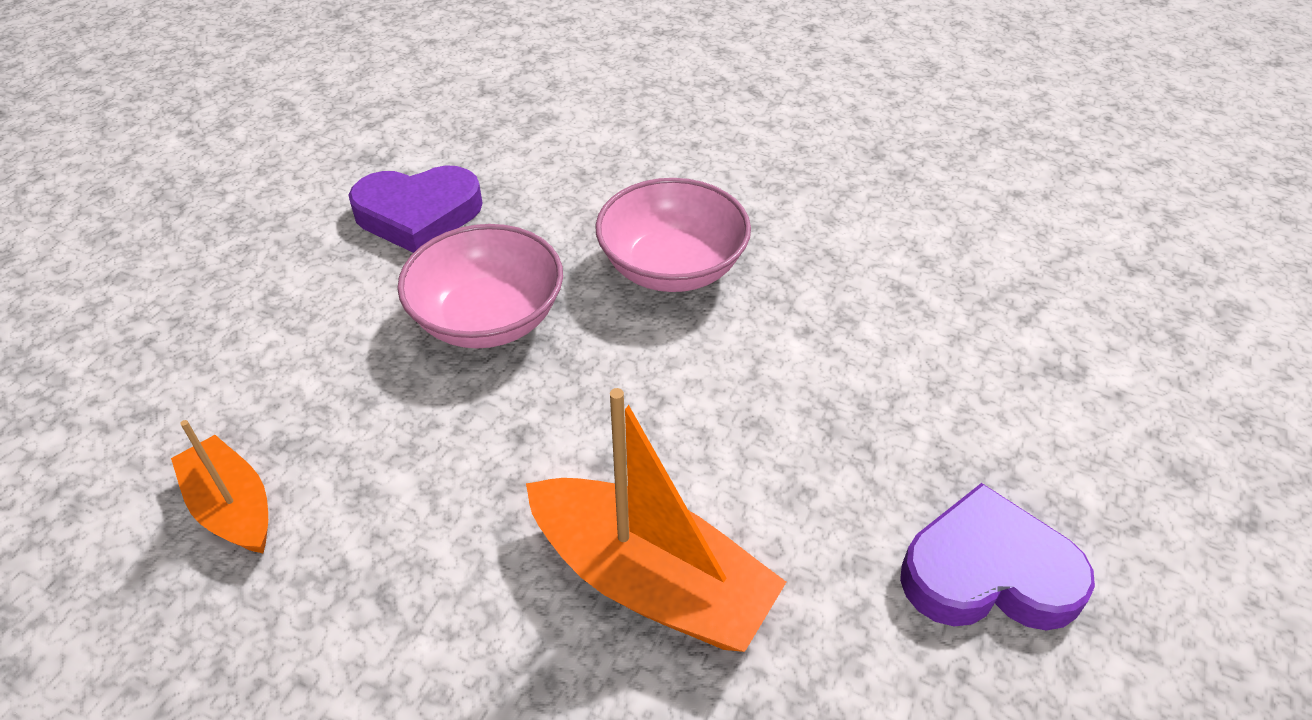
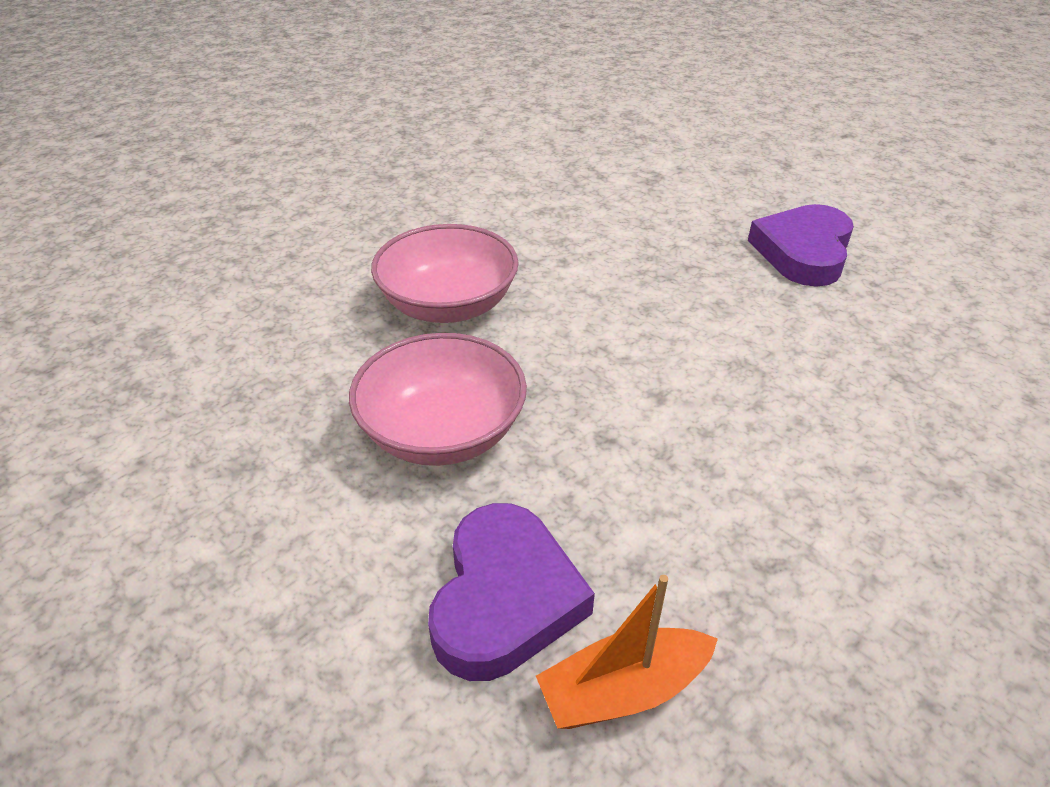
camera: 70 degrees left, 5 degrees down
(418, 214) = (232, 460): purple heart -> purple heart (505, 598)
(651, 581) = (784, 394): orange boat -> none

